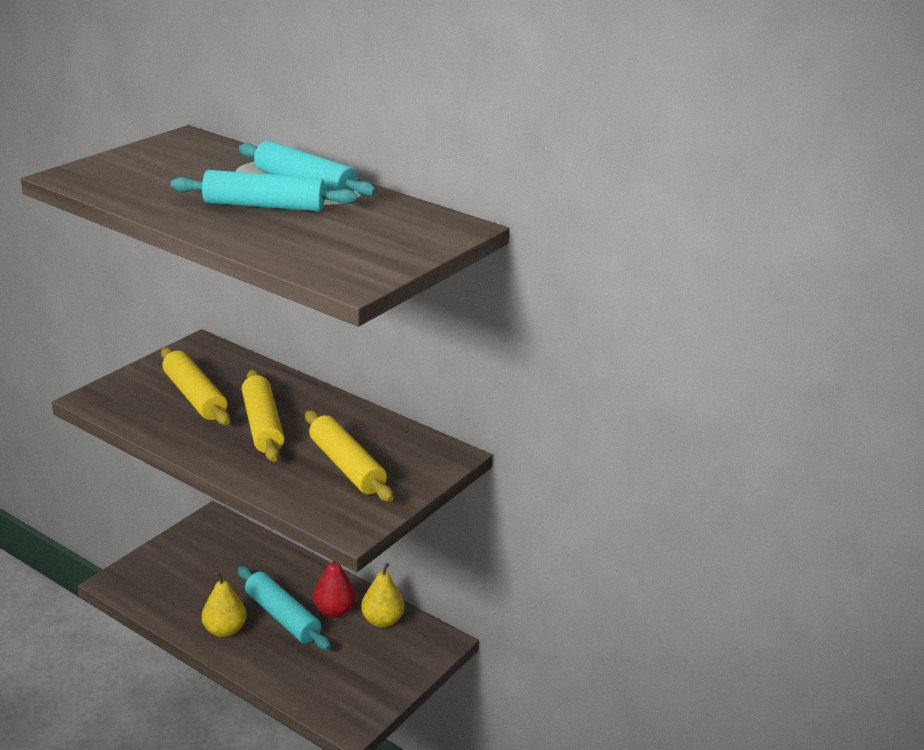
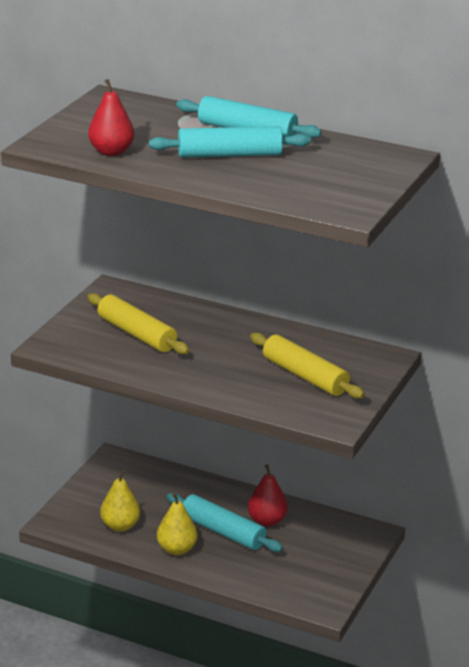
camera: 10 degrees left, 0 degrees up
(136, 190) = (111, 152): none -> red pear
(262, 425) = (212, 351): yellow rolling pin -> none
(382, 620) = (313, 523): yellow pear -> yellow pear (120, 526)

